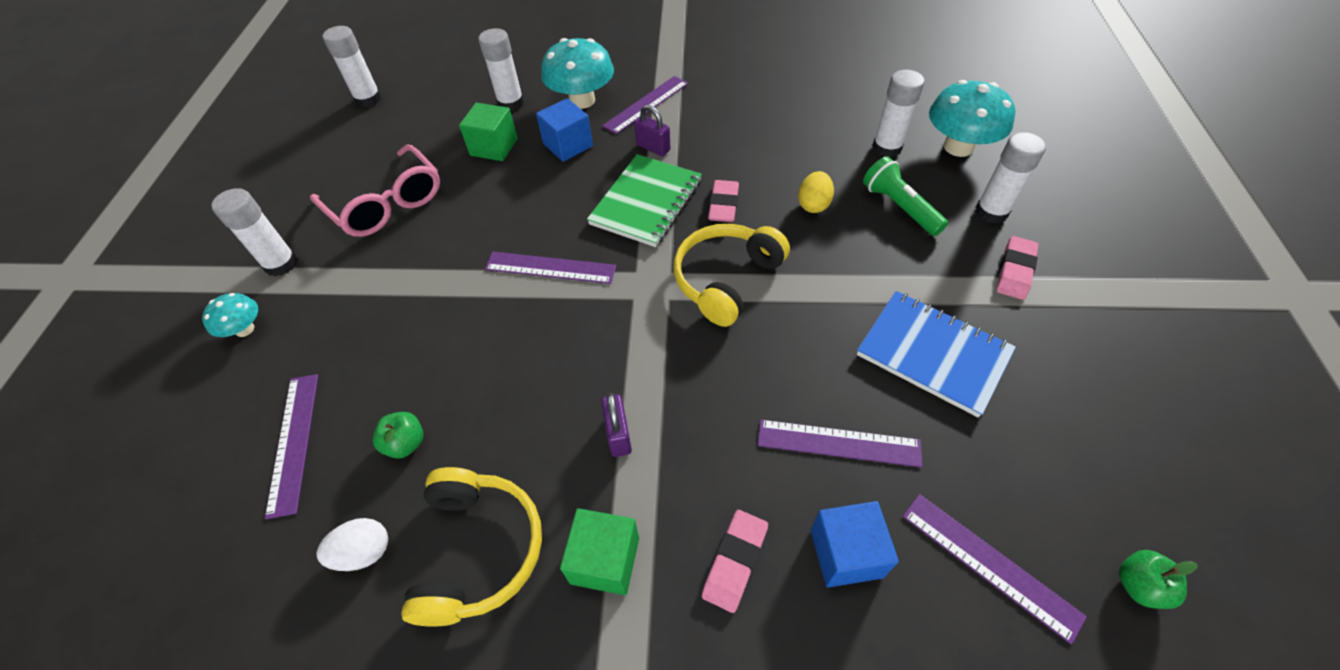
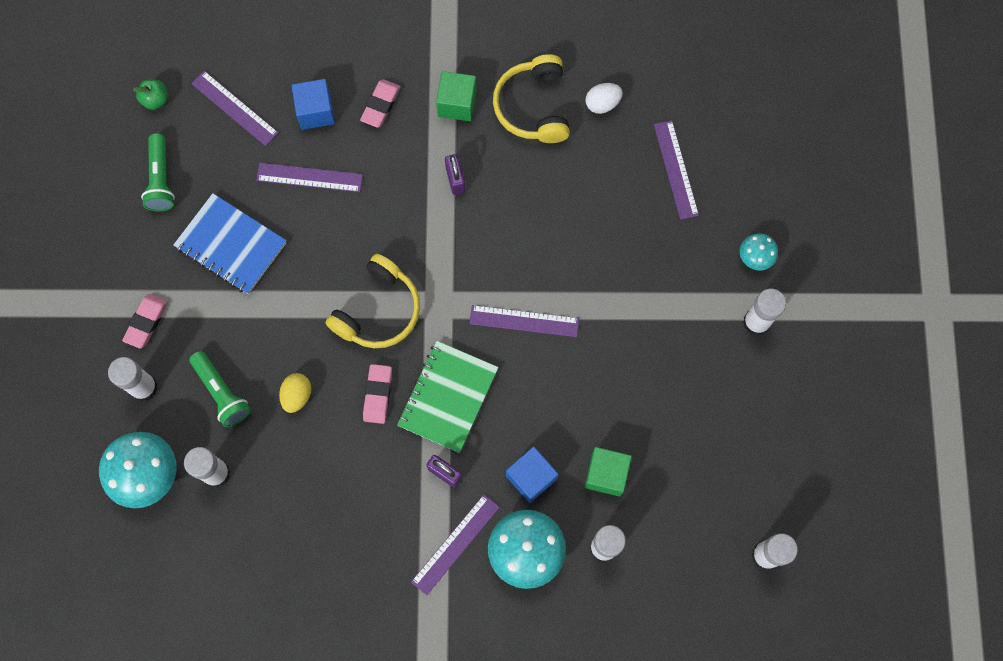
camera: 175 degrees right, 20 degrees up
(387, 204) = (688, 393): pink glasses -> none
(406, 443) = (598, 170): green apple -> none
(1069, 445) = (161, 179): none -> green flashlight

